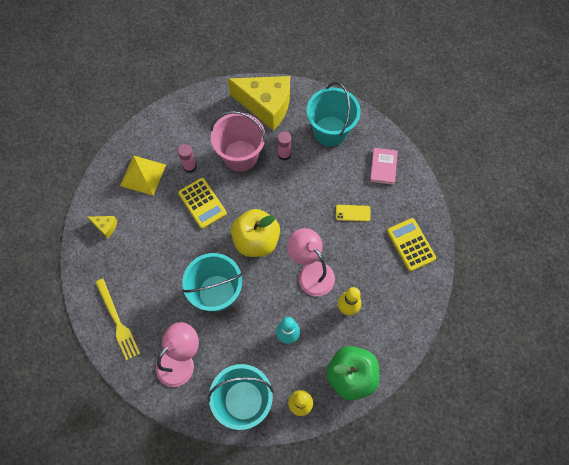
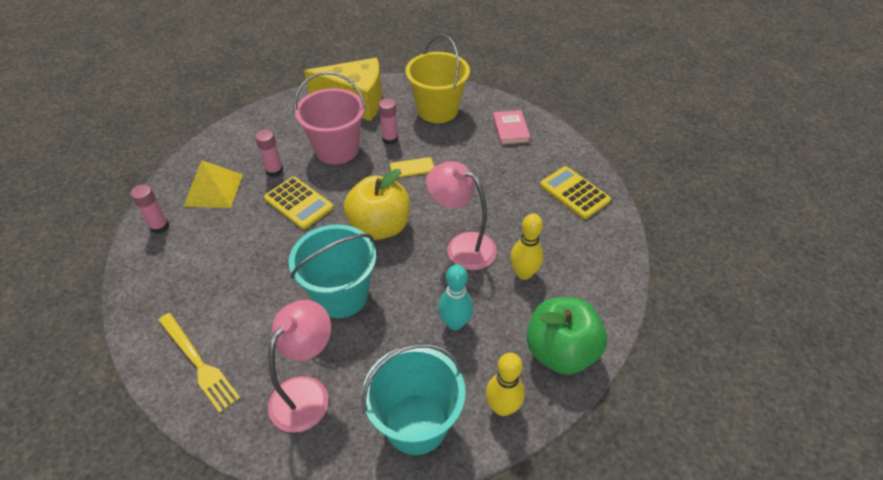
camera: 15 degrees left, 20 degrees down
(102, 201) = (159, 226): none -> pink glue stick
(106, 227) = (168, 253): yellow cheese -> none
(330, 131) = (437, 110): turquoise bucket -> yellow bucket
(353, 213) = (492, 177): yellow phone -> yellow phone (412, 168)

